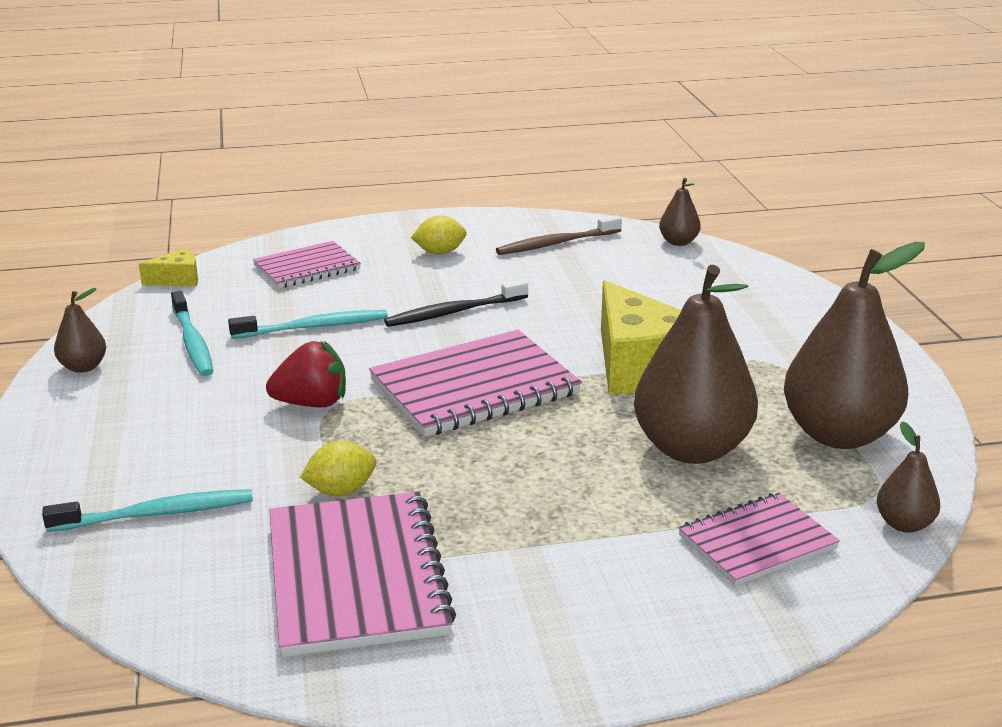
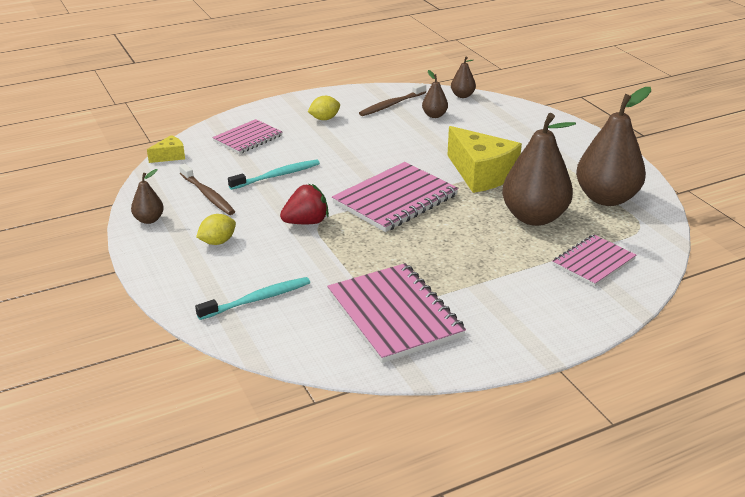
camera: 15 degrees left, 5 degrees up
(192, 342) = (207, 195): turquoise toothbrush -> brown toothbrush
(341, 490) = (356, 270): yellow lemon -> yellow lemon (217, 242)
(454, 312) = (356, 155): black toothbrush -> none
(904, 524) = (661, 241): brown pear -> brown pear (434, 115)

